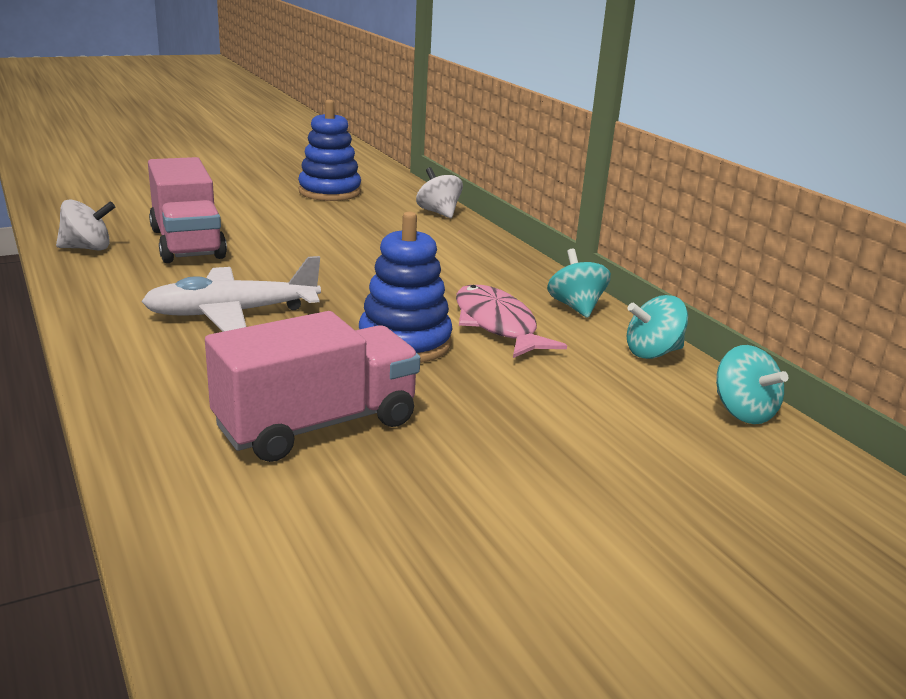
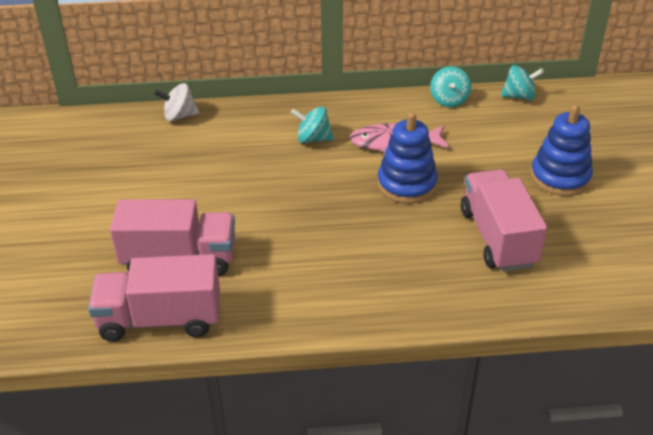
camera: 65 degrees left, 15 degrees up
(87, 248) = (160, 319): white spinning top -> pink truck
(232, 313) = (334, 251): white plane -> none
(330, 192) = (91, 160): blue stacking toy -> blue stacking toy (560, 177)
(576, 307) = (380, 107): turquoise spinning top -> turquoise spinning top (313, 139)

